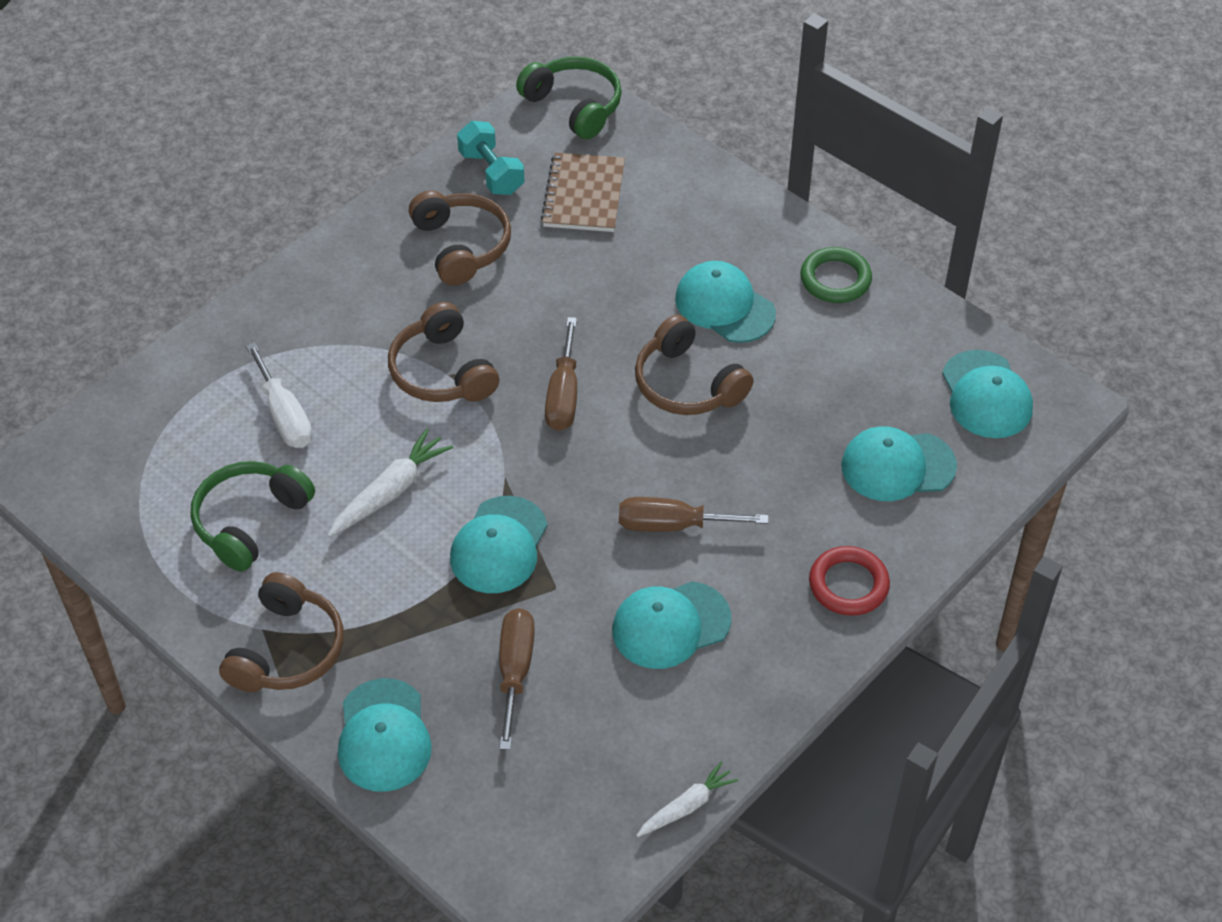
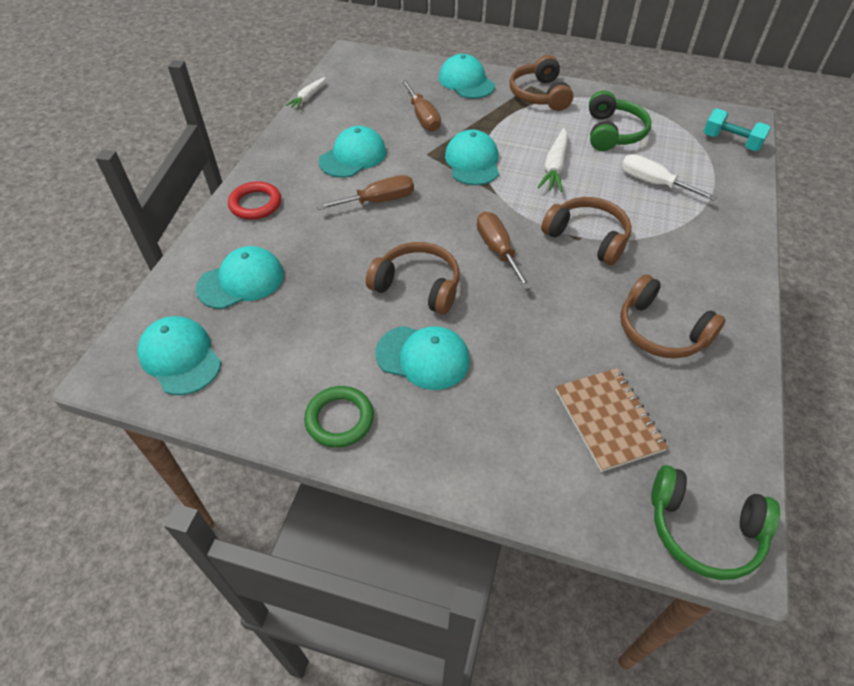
camera: 155 degrees right, 0 degrees up
(491, 172) = (703, 411): turquoise dumbbell -> turquoise dumbbell (731, 142)

